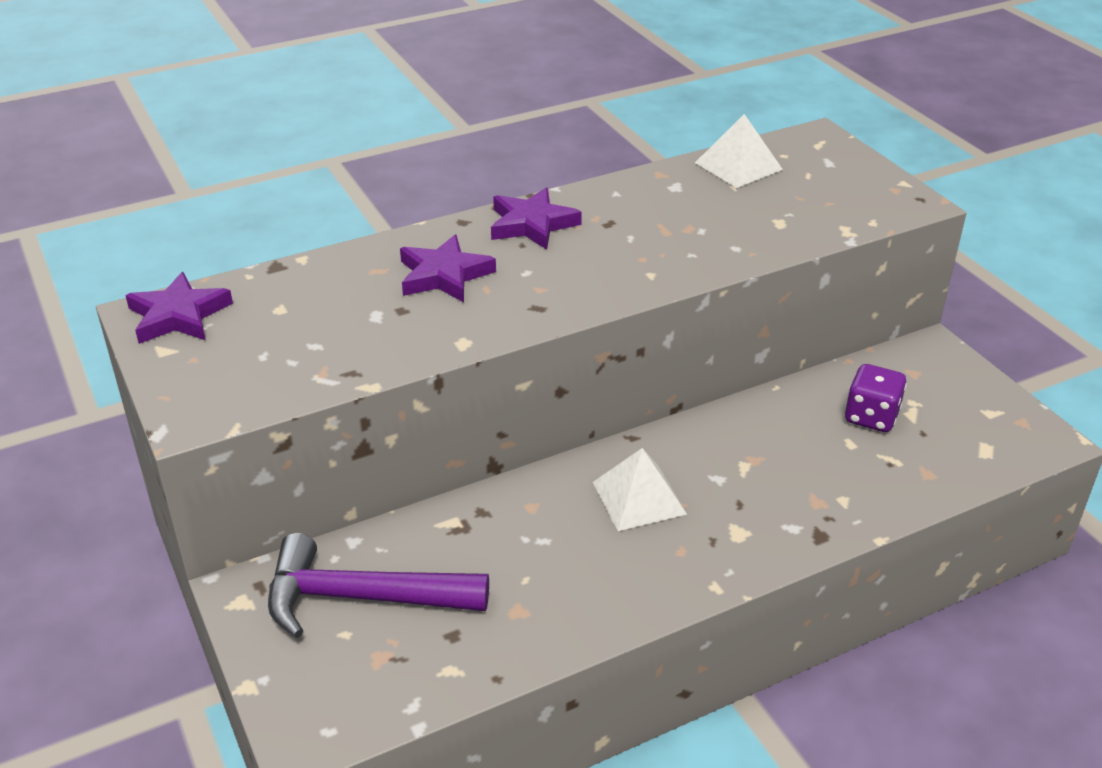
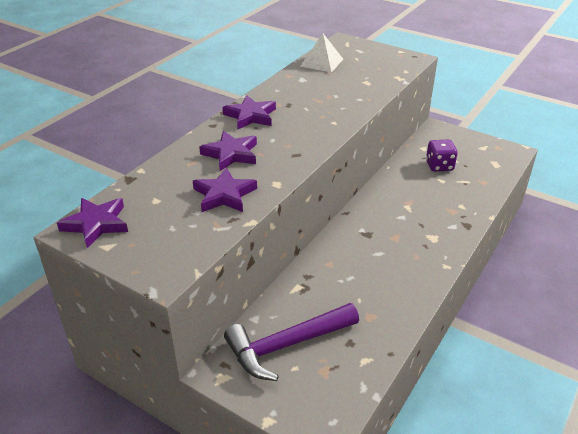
camera: 30 degrees left, 0 degrees up
(374, 333) = (224, 195): none -> purple star
(639, 498) = (375, 239): white pyramid -> none

